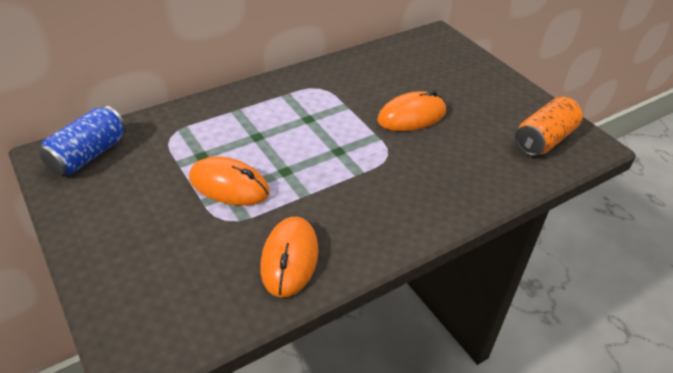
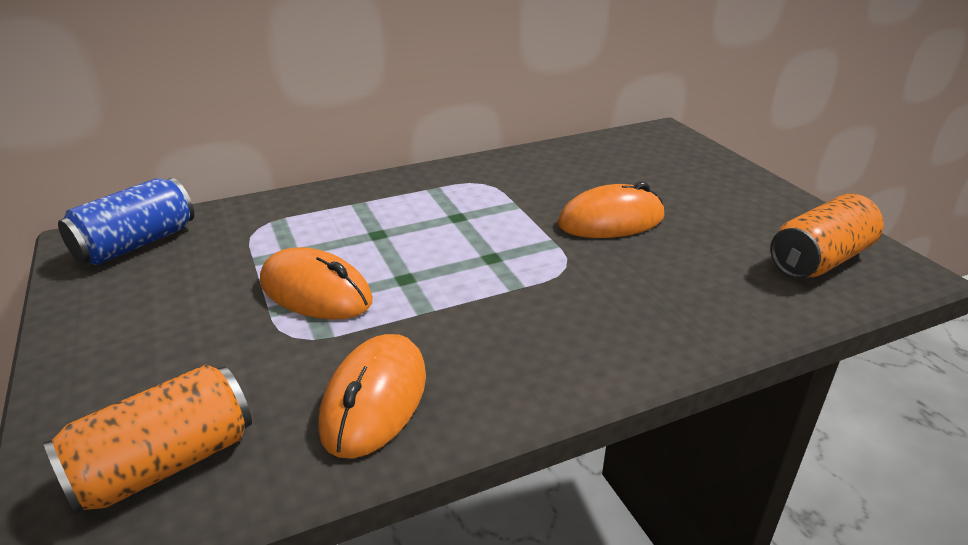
camera: 10 degrees right, 10 degrees down
(176, 310) = (165, 463): none -> orange can

